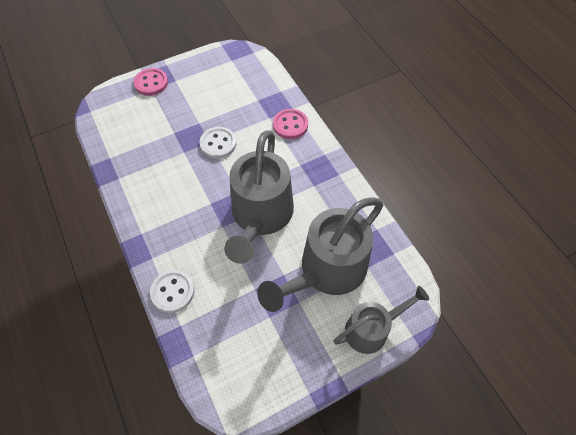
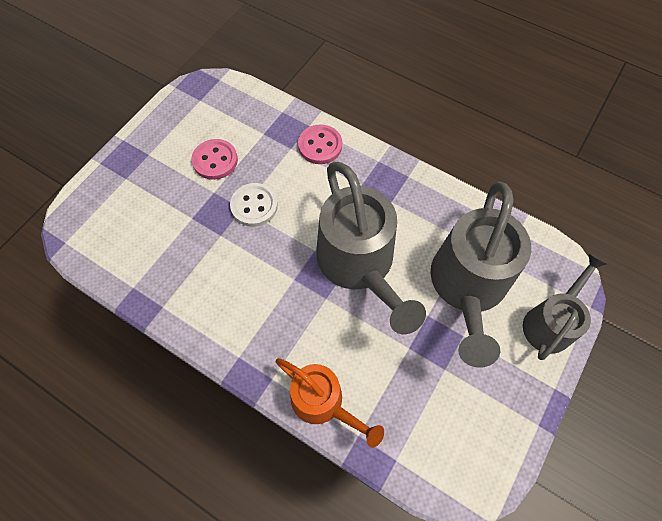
camera: 30 degrees left, 5 degrees up
(151, 83) = (120, 171): pink button -> pink button (215, 160)
(173, 291) = (323, 403): white button -> orange watering can

